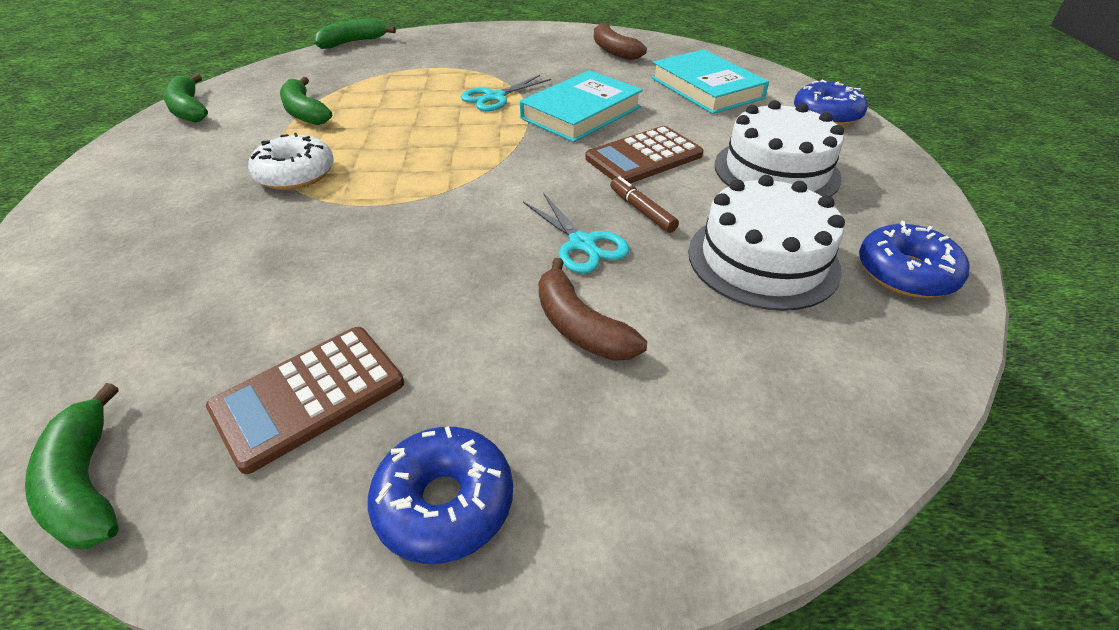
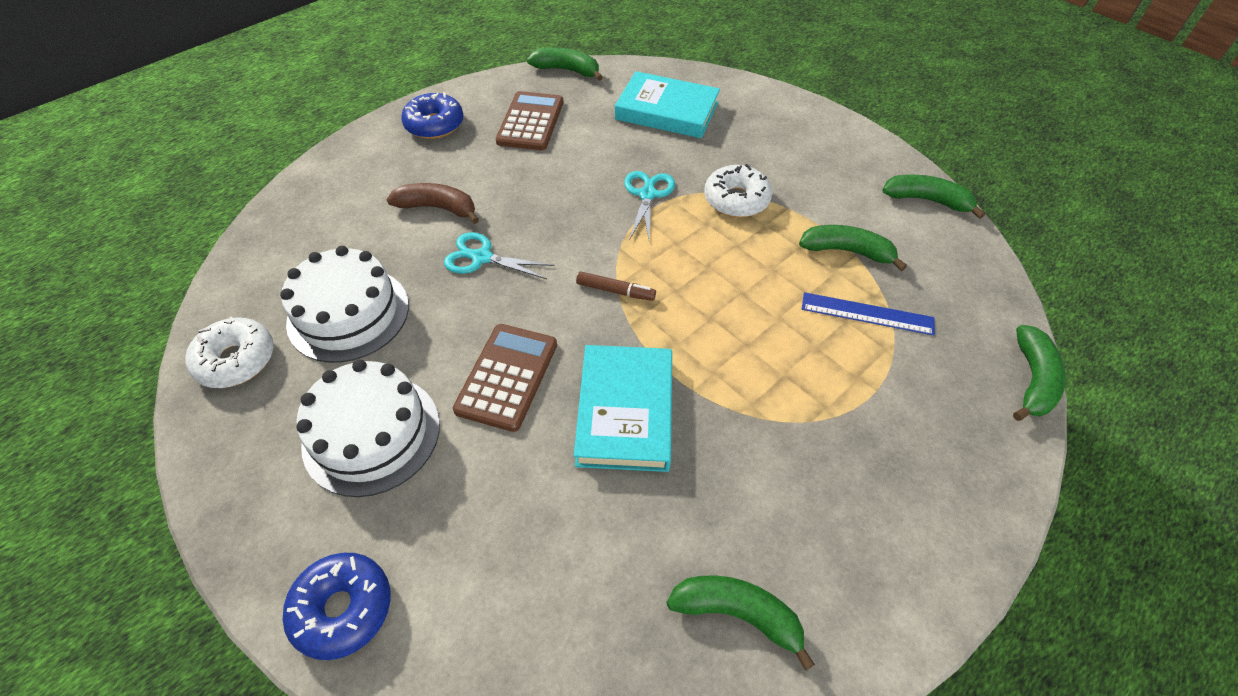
camera: 140 degrees right, 10 degrees up
(366, 87) = (867, 314): none -> blue ruler
(495, 97) = (735, 380): turquoise scissors -> turquoise scissors (647, 195)
(613, 50) = (737, 614): brown banana -> green banana
(642, 211) = (463, 310): brown marker -> brown marker (615, 291)
(706, 88) = (530, 577): turquoise book -> turquoise book (667, 111)
(905, 273) = (236, 360): blue donut -> white donut

